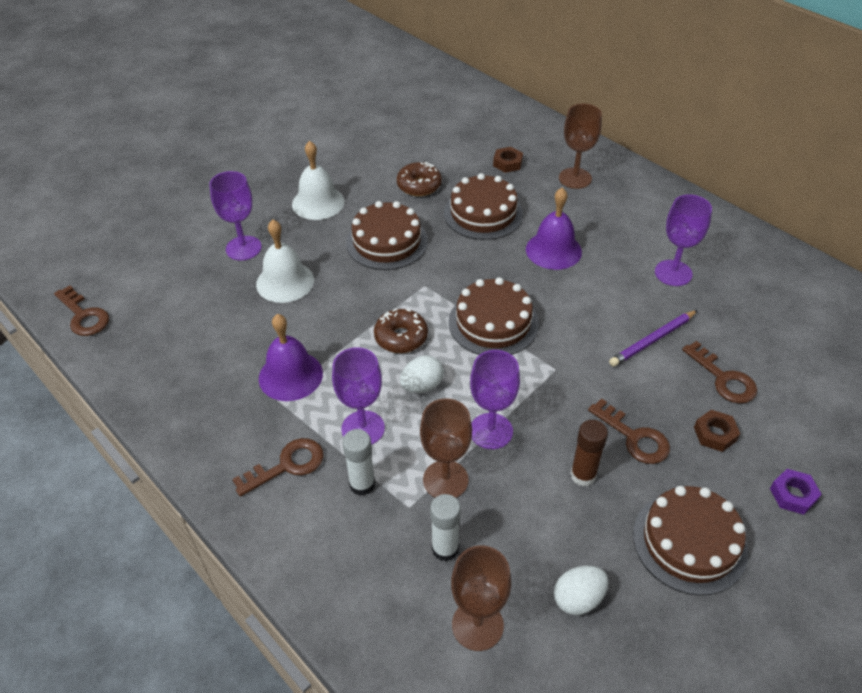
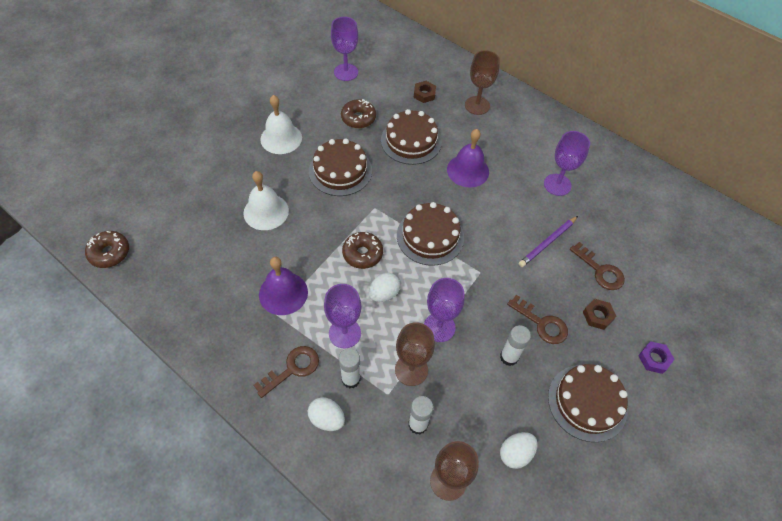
camera: 10 degrees left, 10 degrees up
(83, 316) = (109, 253): brown key -> brown donut
(243, 248) = (228, 183): purple goblet -> purple goblet (346, 72)
(322, 530) = (327, 419): none -> white egg
(583, 475) = (509, 357): brown glue stick -> white glue stick

